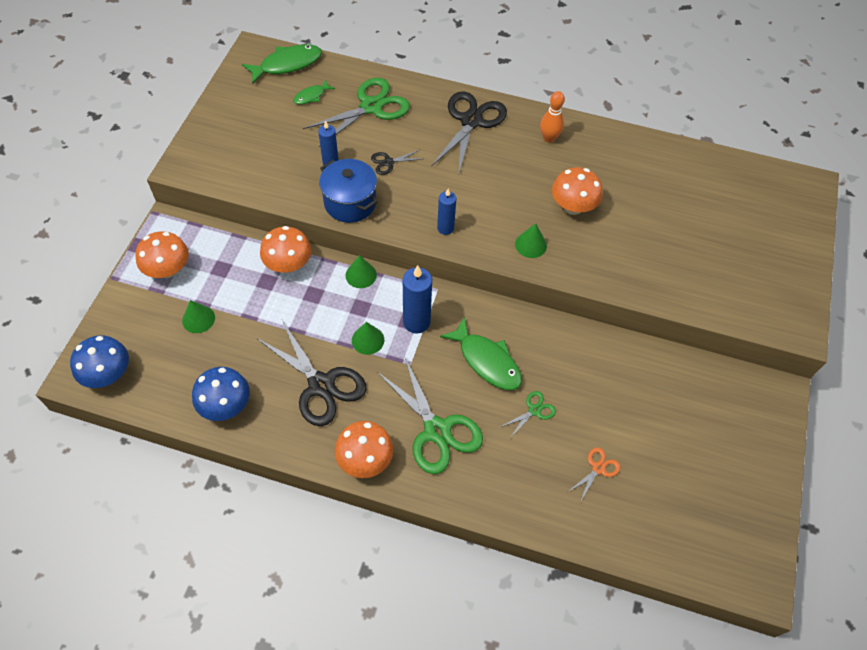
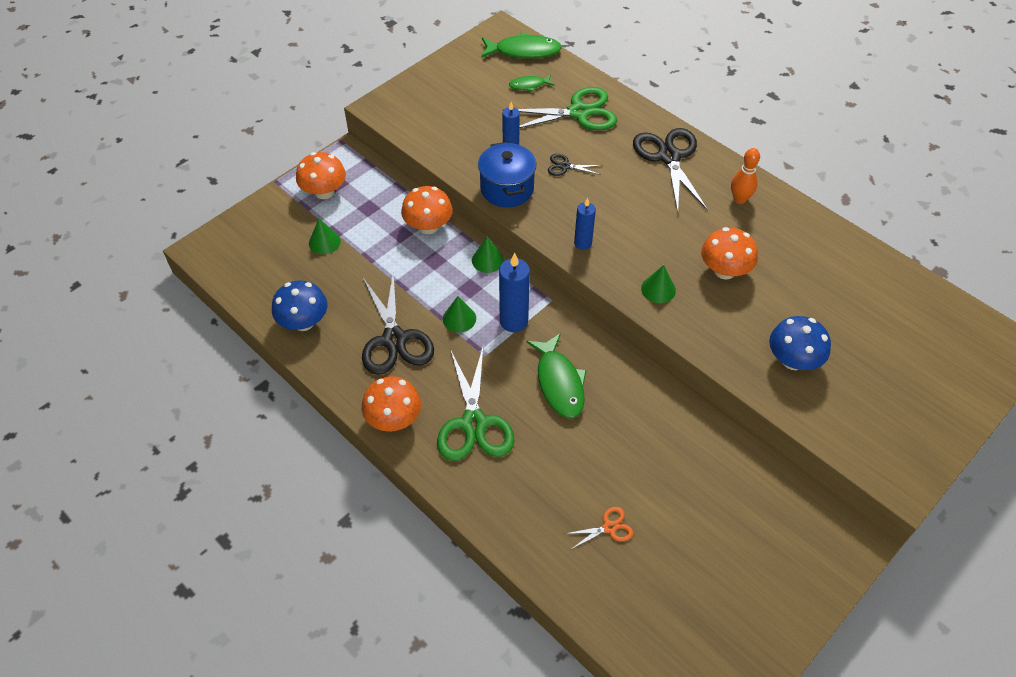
camera: 30 degrees right, 5 degrees down
(108, 374) = (226, 257): blue mushroom -> blue mushroom (793, 360)
(471, 121) = (669, 157): black scissors -> black scissors turned 60 degrees counterclockwise
(534, 410) = (578, 447): green scissors -> none

